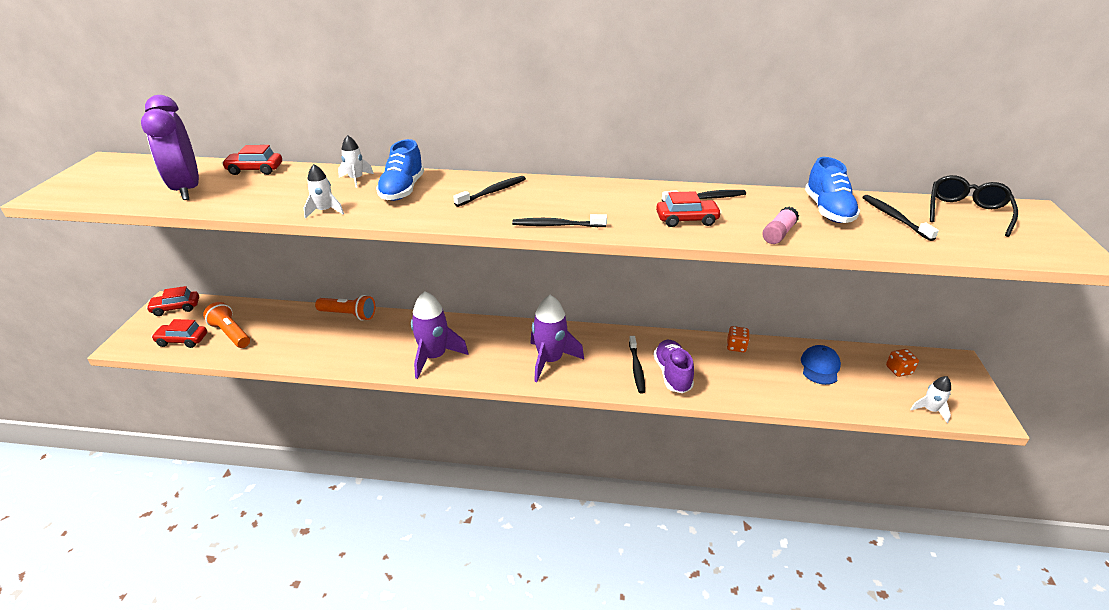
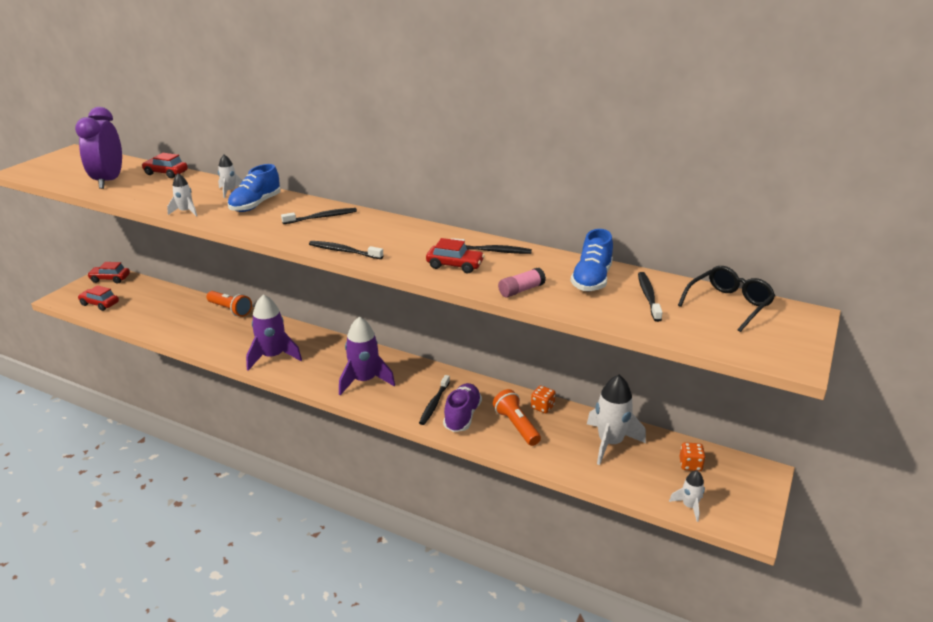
camera: 20 degrees right, 5 degrees down
(231, 334) = (135, 306): orange flashlight -> orange flashlight (516, 426)
(820, 367) = (610, 443): blue cap -> white rocket

